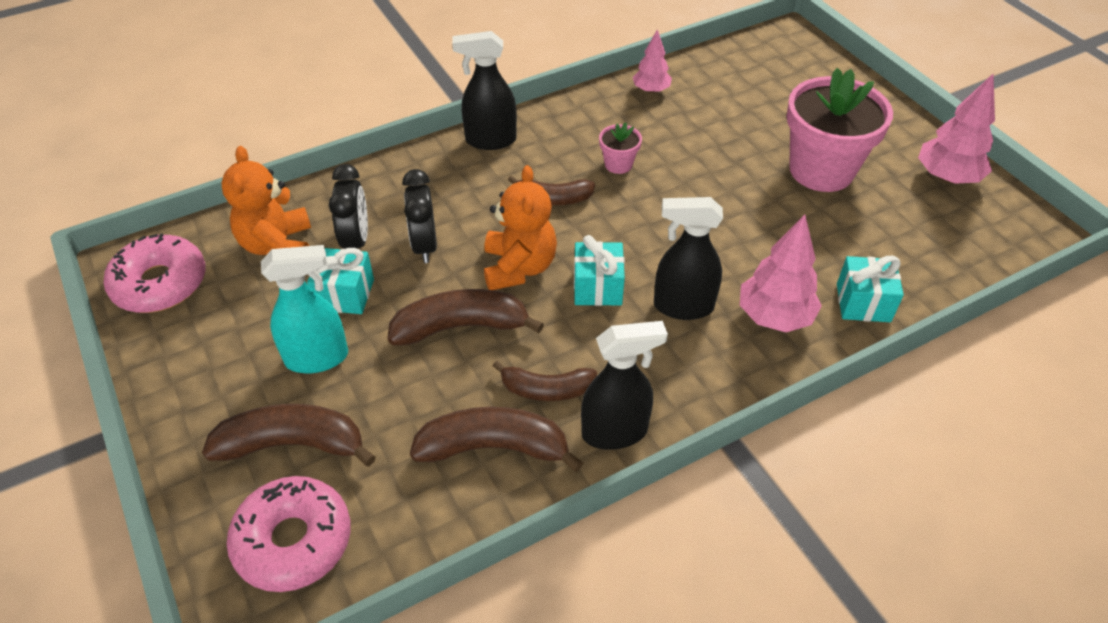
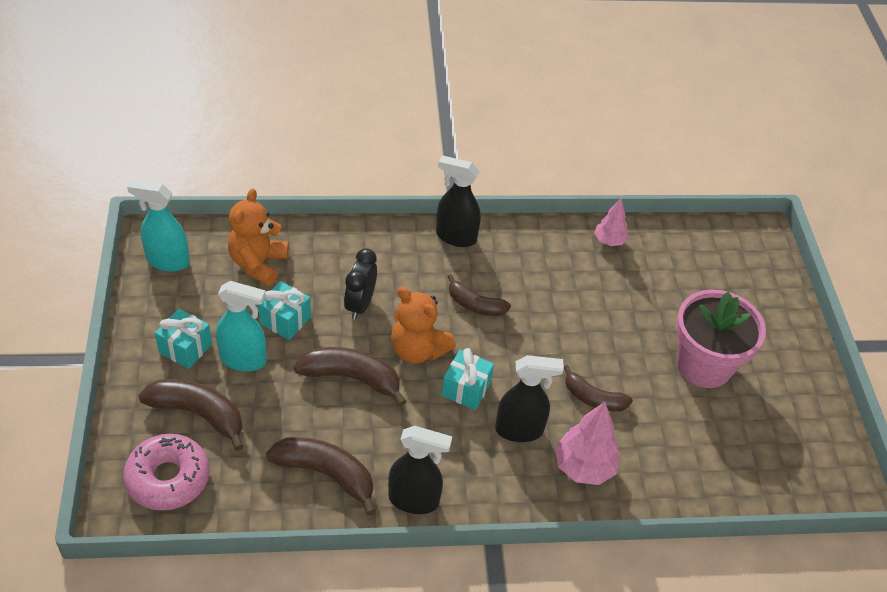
camera: 20 degrees right, 0 degrees up
(160, 284) = (167, 261): pink donut -> turquoise spray bottle
(356, 240) = (314, 281): black clock -> none
(519, 267) = (418, 350): orange teddy bear -> orange teddy bear turned 105 degrees clockwise
(546, 389) = (385, 449): brown banana -> brown banana (593, 398)
(618, 164) = (542, 296): pink flower pot -> none
(682, 306) = (519, 430): black spray bottle -> black spray bottle turned 150 degrees clockwise
(863, 303) = (660, 486): turquoise gift -> turquoise gift (185, 348)
(946, 177) = (806, 413): pink tree -> none

